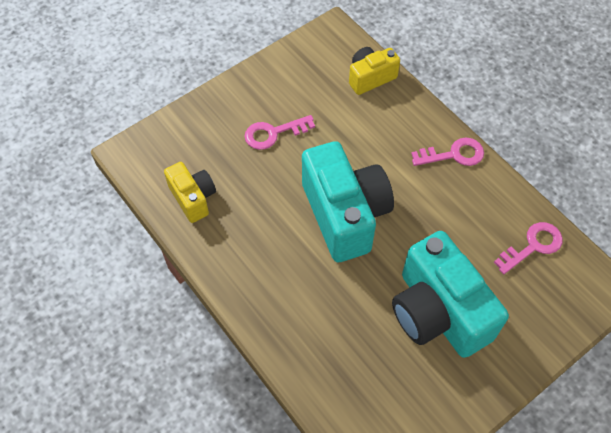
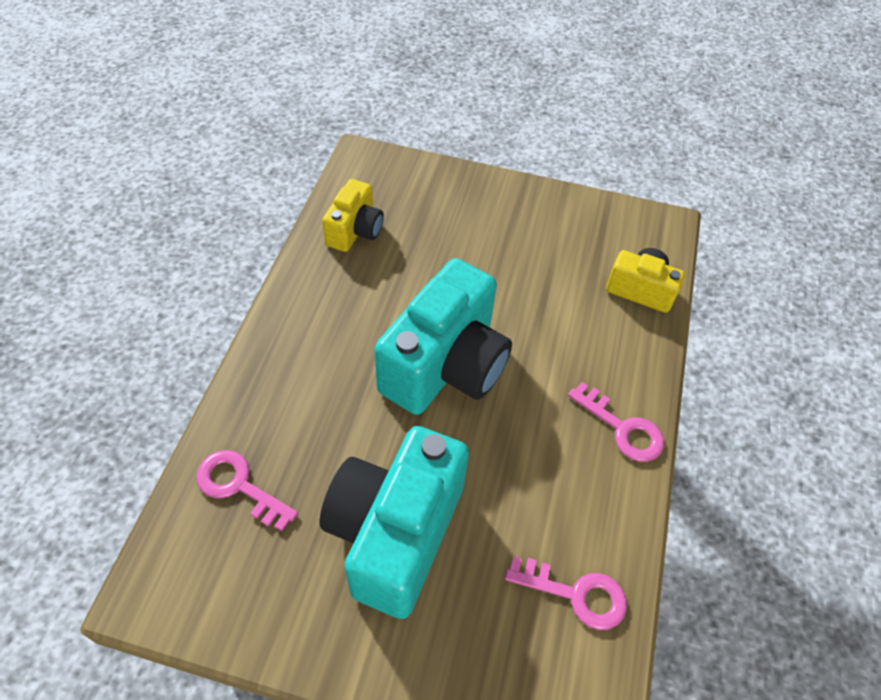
camera: 50 degrees right, 5 degrees down
(273, 133) = (487, 249): pink key -> pink key (239, 486)

